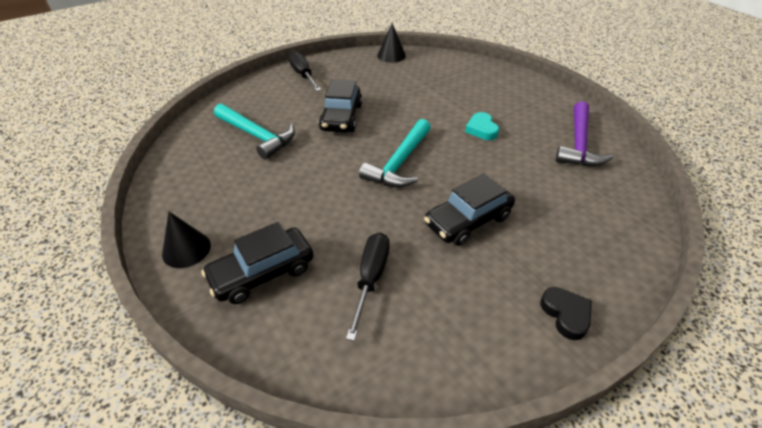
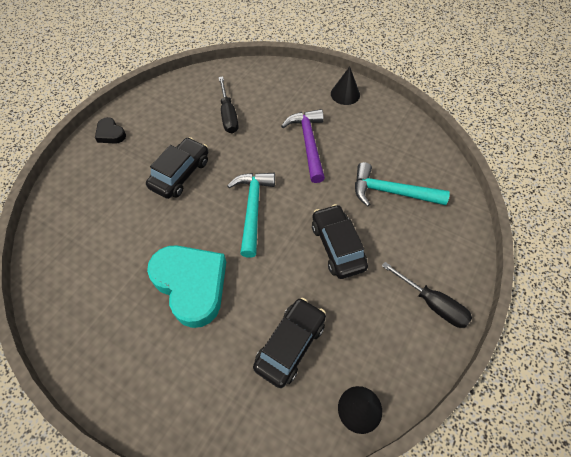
camera: 155 degrees right, 15 degrees up
(262, 273) = (291, 97): black car -> black car (290, 344)
(481, 129) = (191, 285): turquoise heart -> turquoise heart, size x2.18
(579, 144) = (88, 302): purple hammer -> purple hammer (308, 143)

